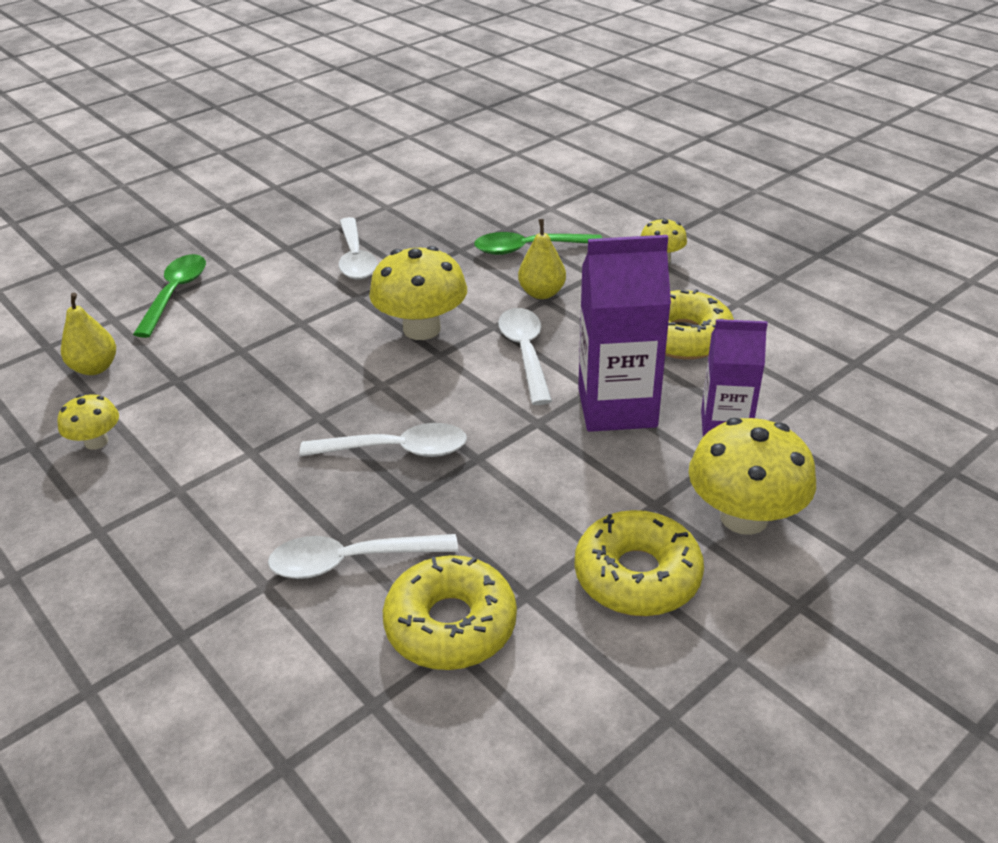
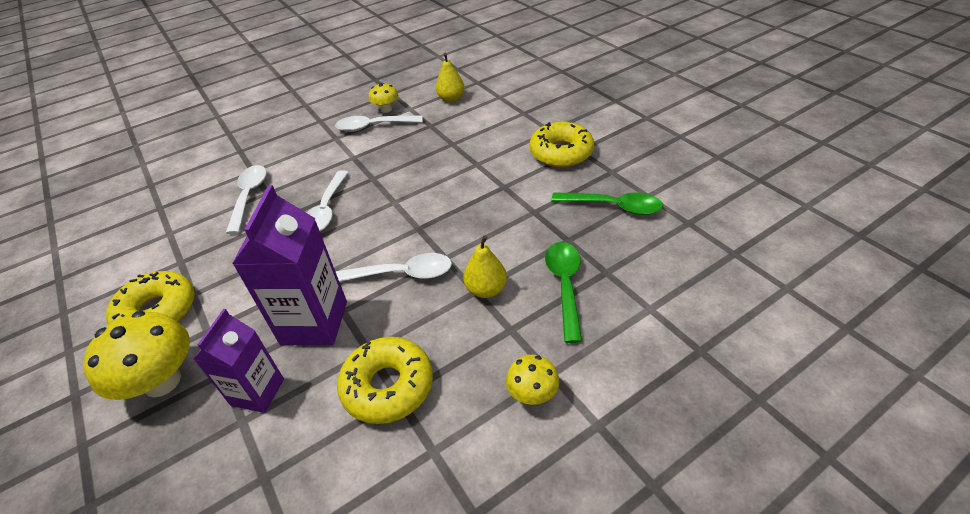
camera: 100 degrees right, 5 degrees up
(175, 294) = (523, 113): green spoon -> green spoon (613, 207)
(355, 258) = (559, 183): white spoon -> white spoon (373, 127)
(421, 329) = (452, 219): yellow mushroom -> none
(451, 624) = (183, 232): yellow donut -> yellow donut (561, 153)

